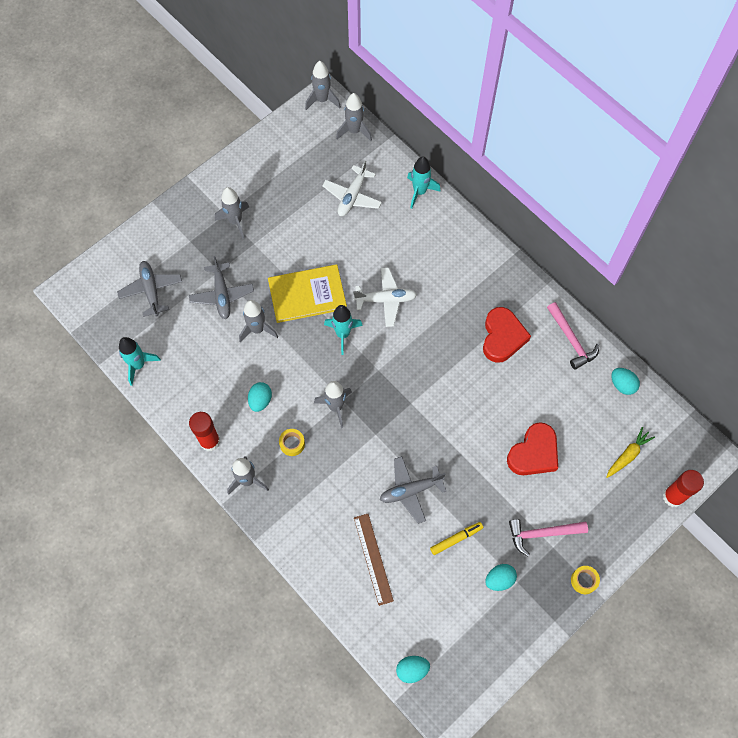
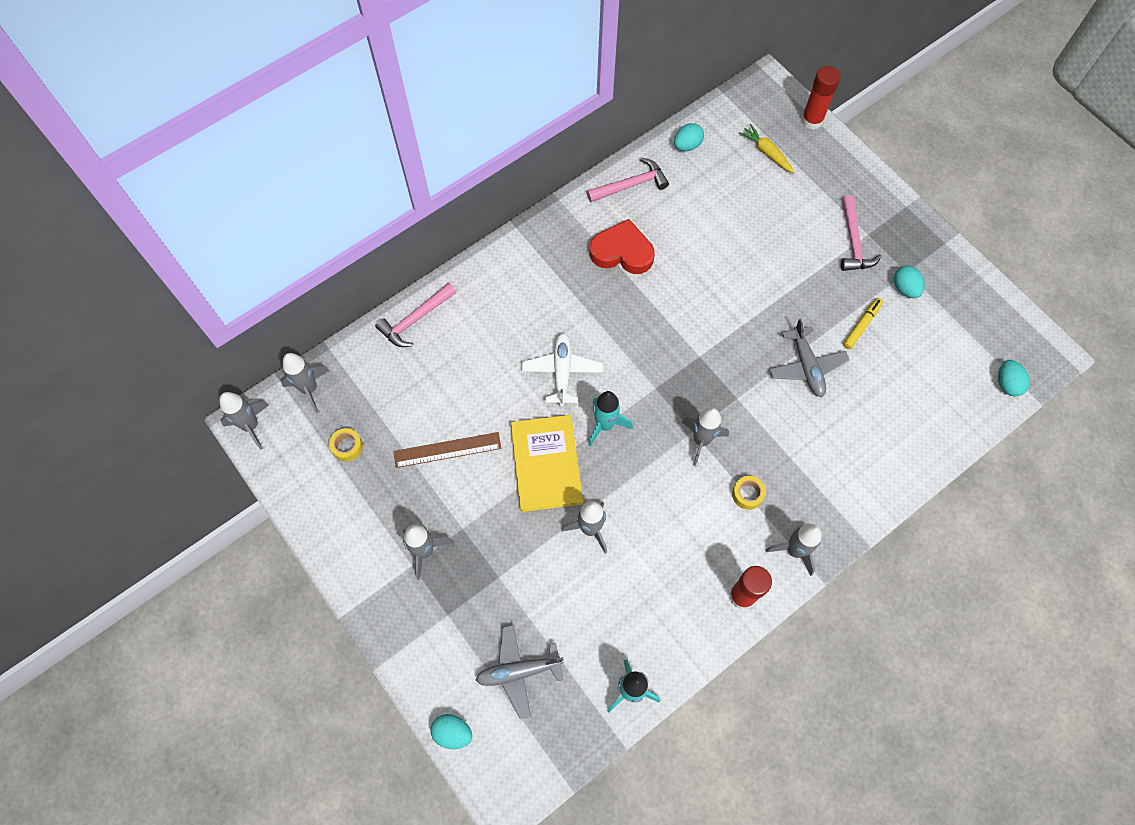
camera: 85 degrees left, 0 degrees up
(222, 295) = (535, 573): grey plane -> none
(260, 400) = (689, 530): turquoise egg -> turquoise egg (452, 732)
(352, 196) = (409, 399): white plane -> none
(373, 558) = (886, 413): brown ruler -> brown ruler (447, 450)
(419, 192) = (415, 319): turquoise rocket -> pink hammer
(456, 539) = (861, 325): yellow marker -> yellow marker turned 60 degrees clockwise
(534, 453) = (763, 238): red heart -> none
(584, 580) = (902, 211): yellow tape -> yellow tape (347, 447)

